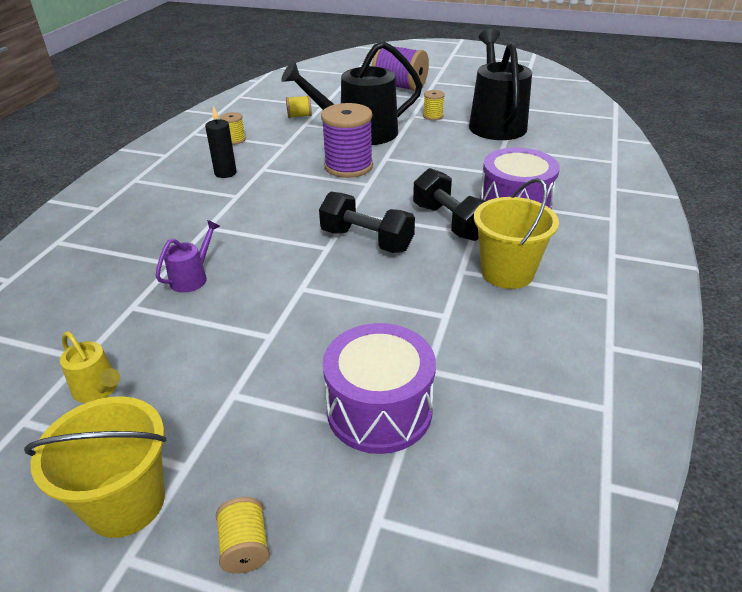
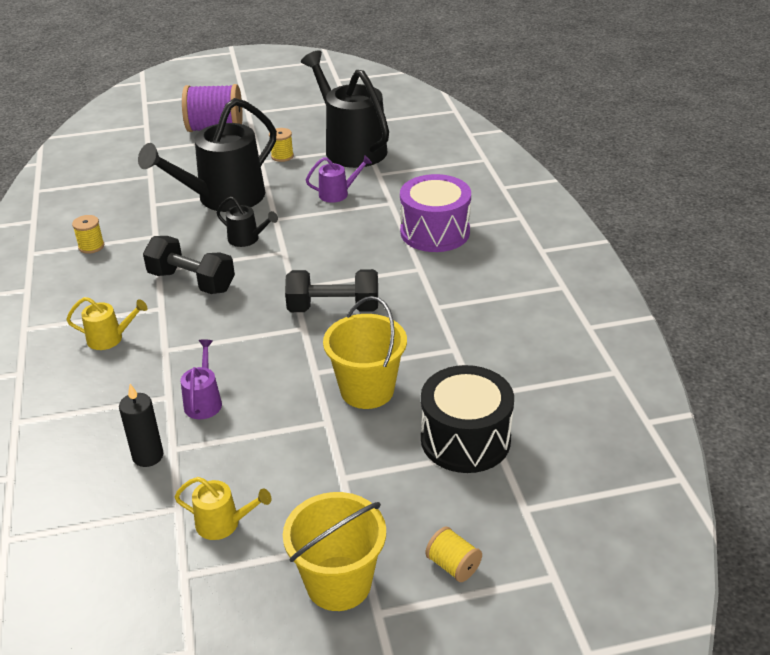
camera: 30 degrees left, 0 degrees up
(179, 205) = (109, 338): none -> yellow watering can
(225, 173) = (122, 287): black candle -> black candle (148, 456)
(299, 116) = (137, 196): yellow spool -> none
(348, 166) = (247, 239): purple spool -> black watering can
(379, 410) = (465, 439): purple drum -> black drum
(450, 222) = (391, 265): black dumbbell -> black dumbbell (192, 281)
(453, 153) = (337, 194): none -> purple watering can
(507, 272) = (474, 295): yellow bucket -> yellow bucket (367, 390)

